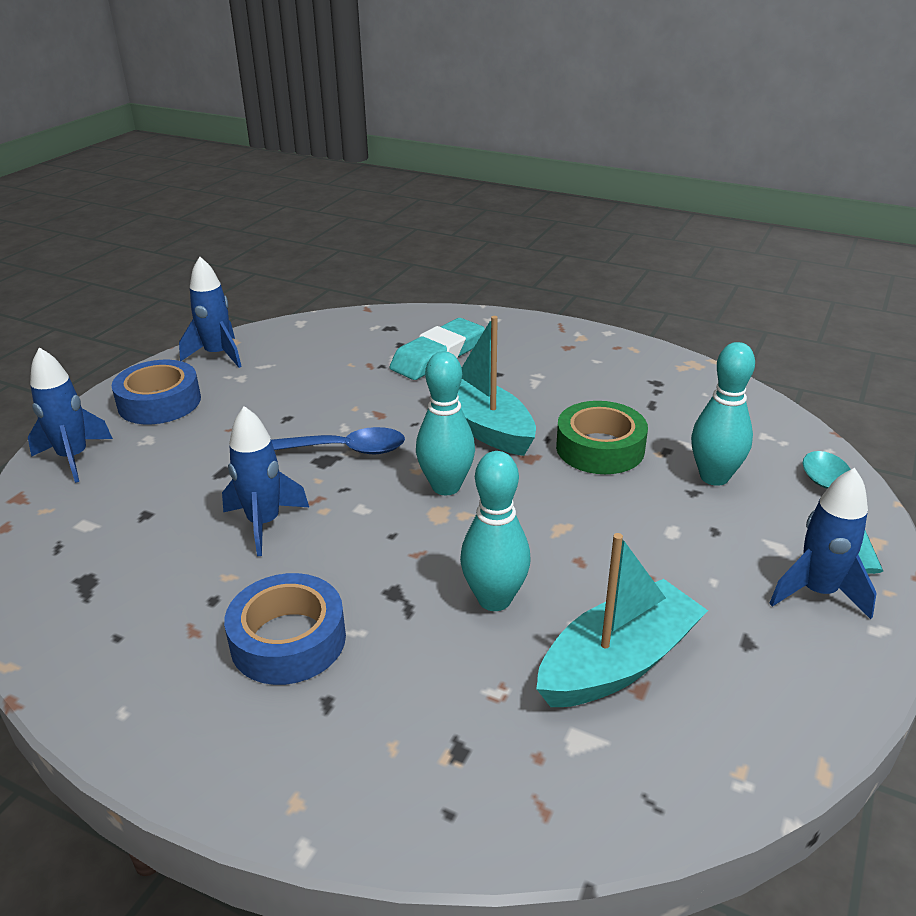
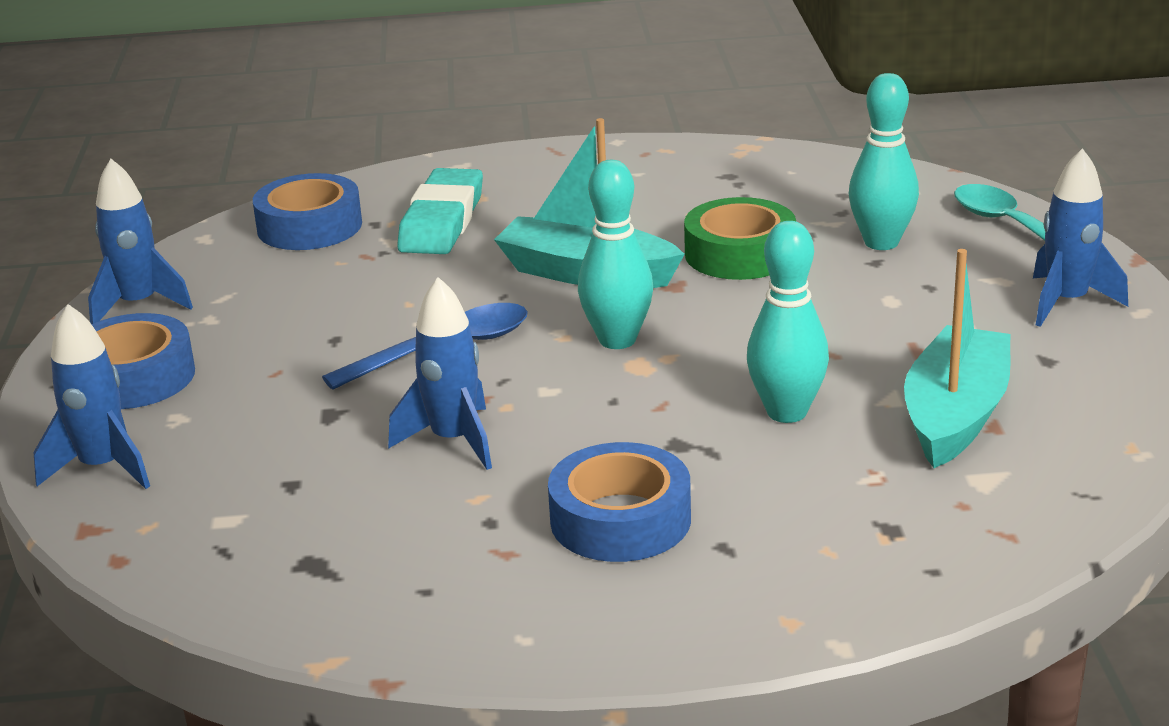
camera: 30 degrees left, 5 degrees down
(362, 334) = (309, 226): none -> blue tape

